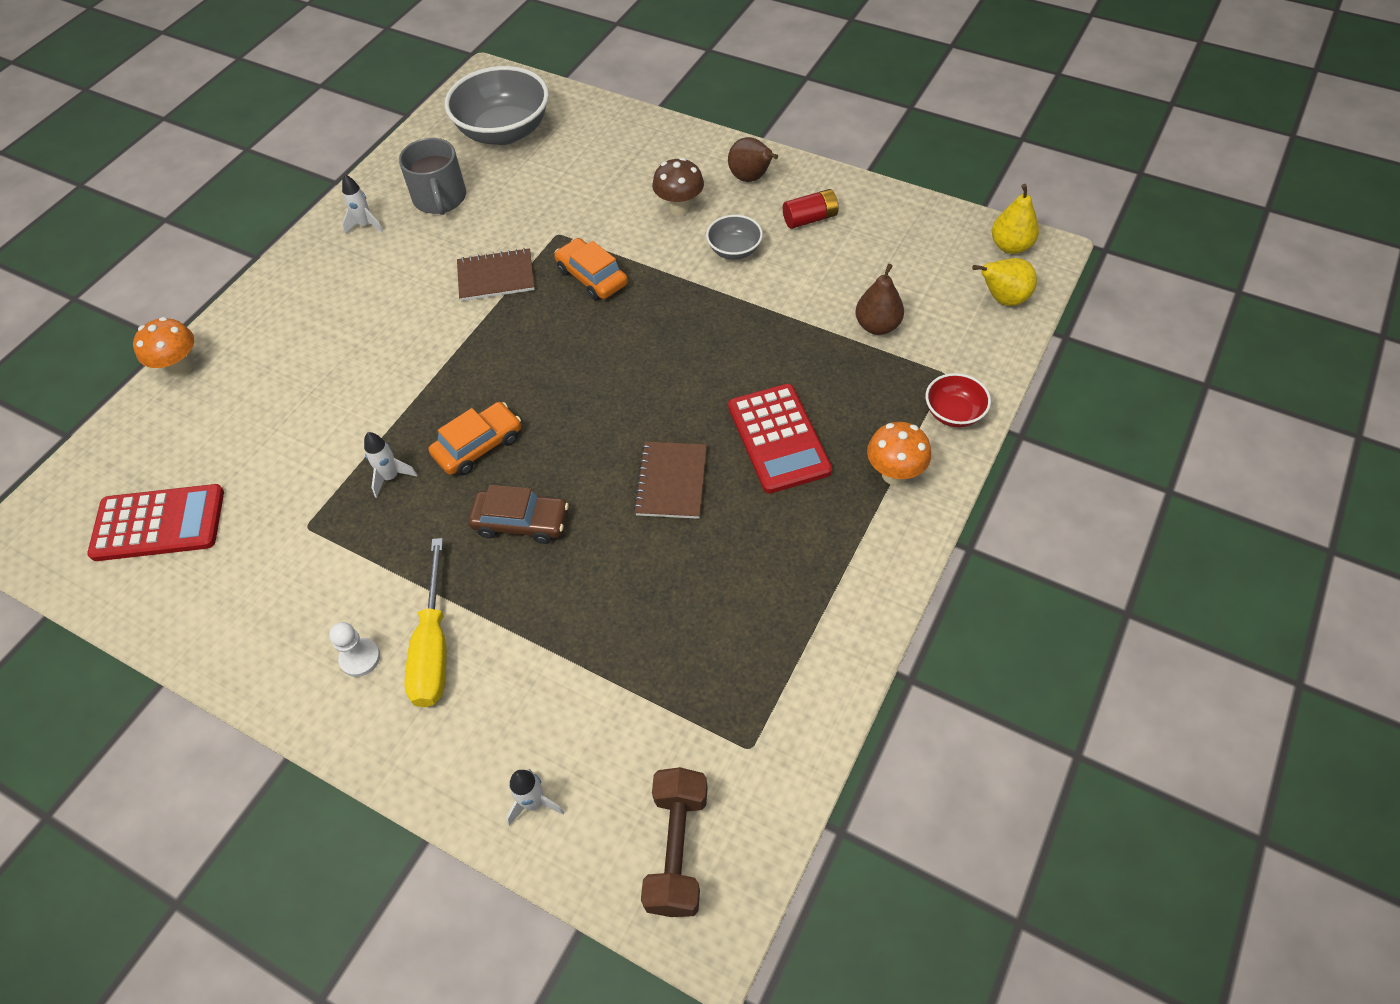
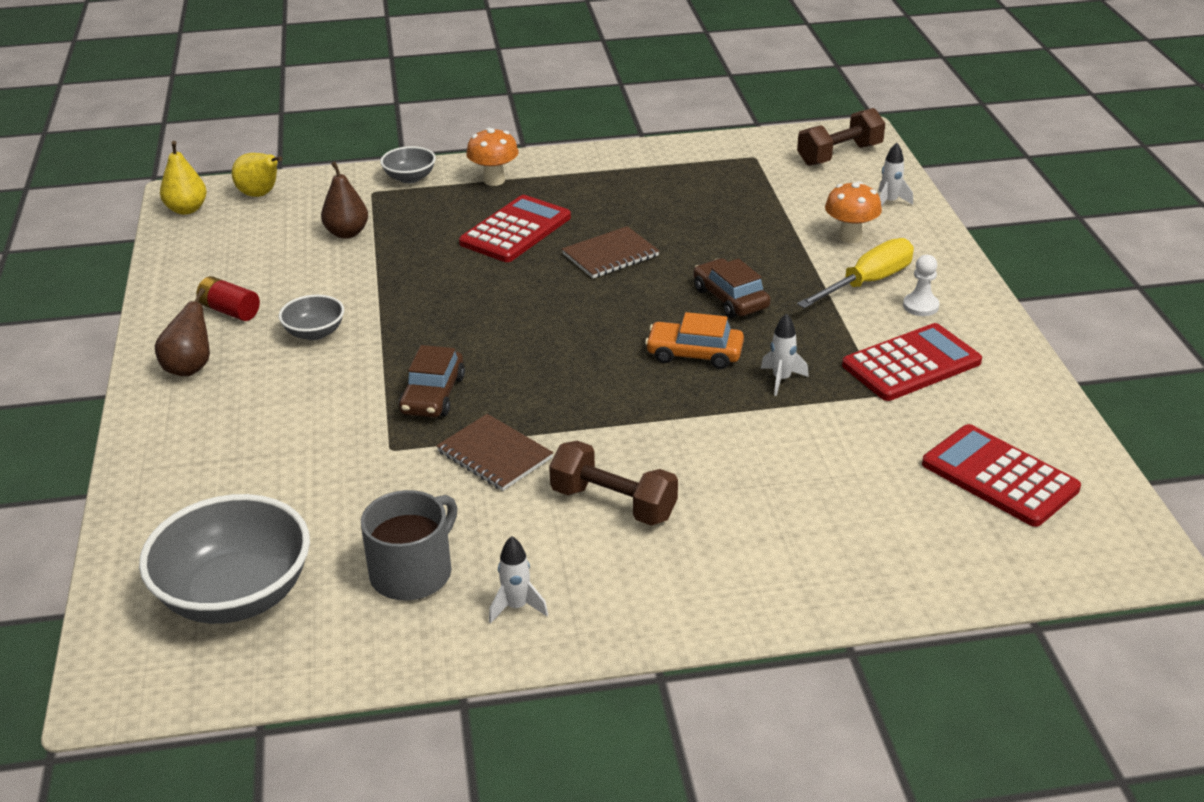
camera: 130 degrees left, 20 degrees down
(181, 368) = (864, 600): orange mushroom -> orange mushroom (850, 237)
(309, 579) = (911, 364): none -> red calculator
(388, 306) = (613, 504): none -> brown dumbbell
(592, 277) = (433, 395): orange car -> brown car
(679, 208) = (278, 390): brown mushroom -> none
(954, 413) = (410, 178): red bowl -> grey bowl

